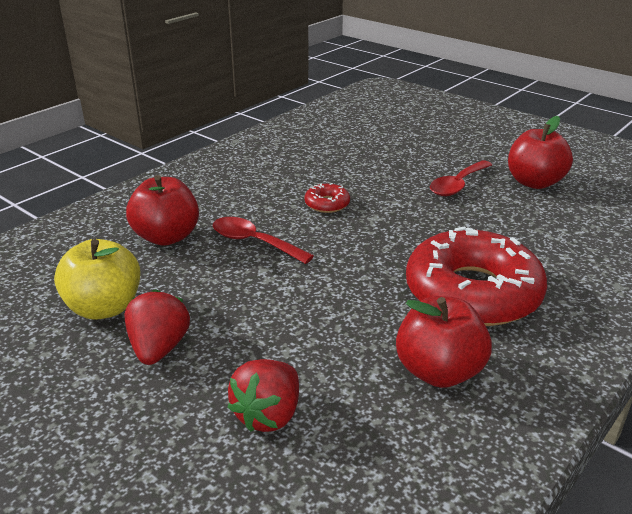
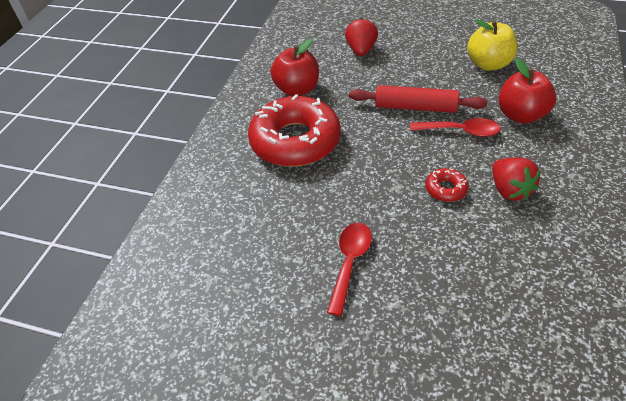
camera: 160 degrees right, 15 degrees up
(159, 348) = (436, 57): red strawberry -> red strawberry (509, 190)
(277, 283) = (415, 107): none -> red rolling pin
(534, 182) = (275, 298): red apple -> none

